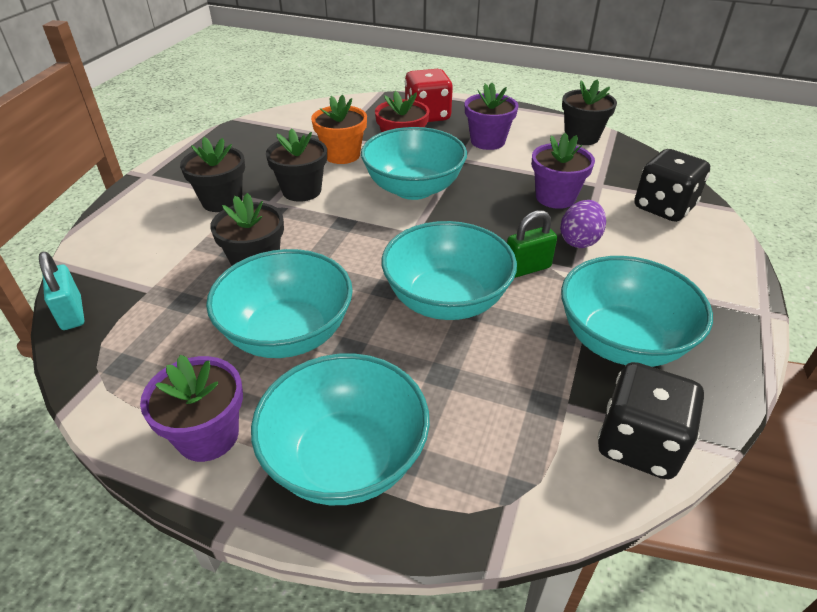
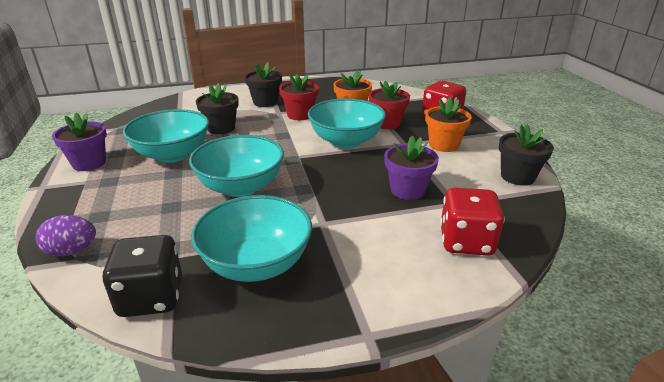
camera: 55 degrees right, 10 degrees down
(72, 313) = (149, 108): turquoise padlock -> none
(302, 191) = (300, 115): black flower pot -> red flower pot
(345, 458) = (90, 200): turquoise bowl -> none
(487, 141) = (443, 145): purple flower pot -> orange flower pot
(527, 268) = (304, 204): green padlock -> none
(579, 240) = (363, 215): purple egg -> purple egg (72, 251)
(663, 207) = (466, 242): black dice -> red dice

